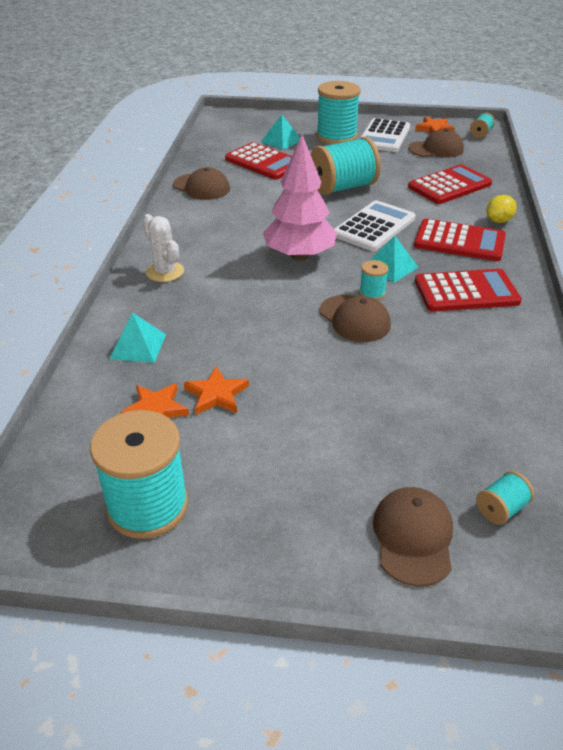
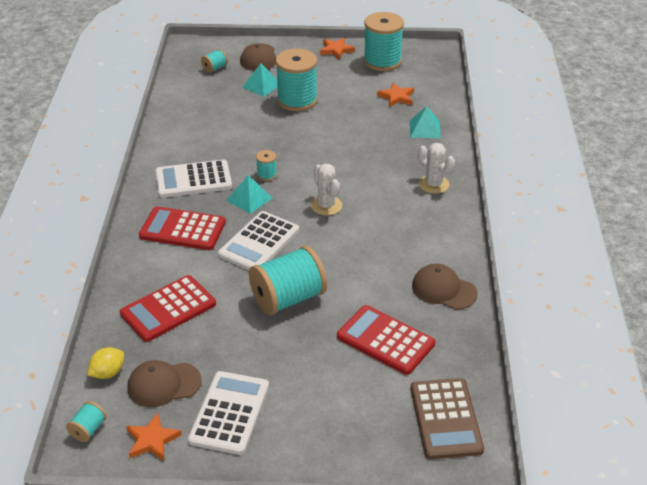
camera: 175 degrees right, 0 degrees up
(216, 394) = (364, 106): orange star -> orange star (336, 50)
(234, 129) = (446, 419): none -> brown calculator
(281, 141) = (372, 392): turquoise pyramid -> turquoise pyramid (261, 85)
(299, 256) = (326, 205): pink tree -> white cactus
(336, 137) = (296, 408): turquoise spool -> turquoise spool (297, 100)
(354, 319) = (281, 154): brown cap -> none
(466, 291) = (193, 180): red calculator -> white calculator
(498, 221) = (136, 257): yellow lemon -> yellow lemon (108, 373)

